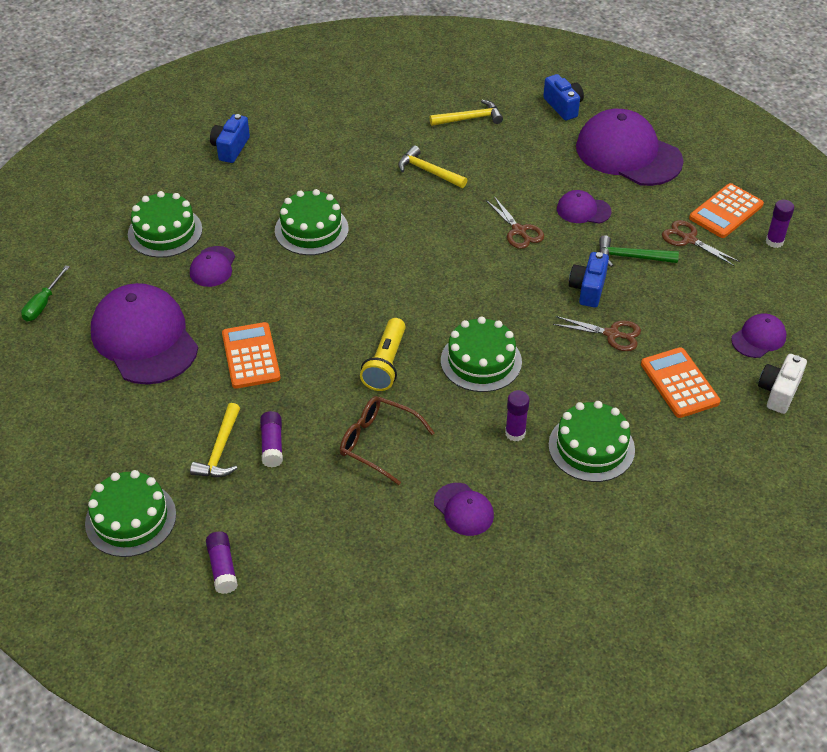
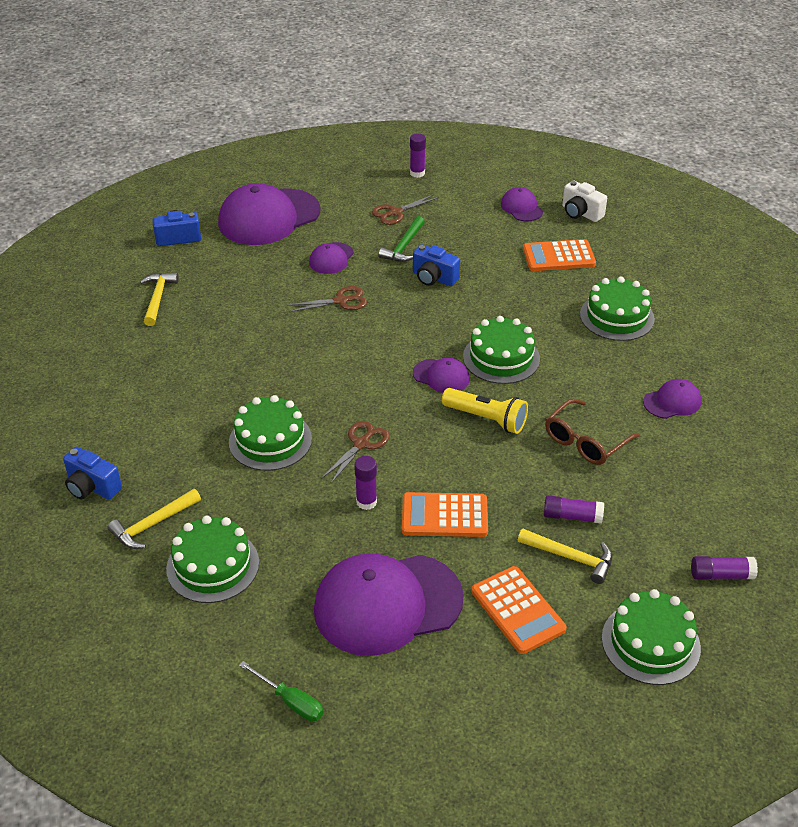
camera: 75 degrees left, 5 degrees down
(213, 267) = (293, 529): purple cap -> purple cap (441, 376)
(428, 171) = (224, 341): yellow hammer -> yellow hammer (153, 524)
(515, 433) = (592, 355): purple glue stick -> purple glue stick (366, 502)
(612, 334) = (493, 277): brown scissors -> brown scissors (361, 443)
(726, 211) = (370, 186): orange calculator -> orange calculator (517, 610)

